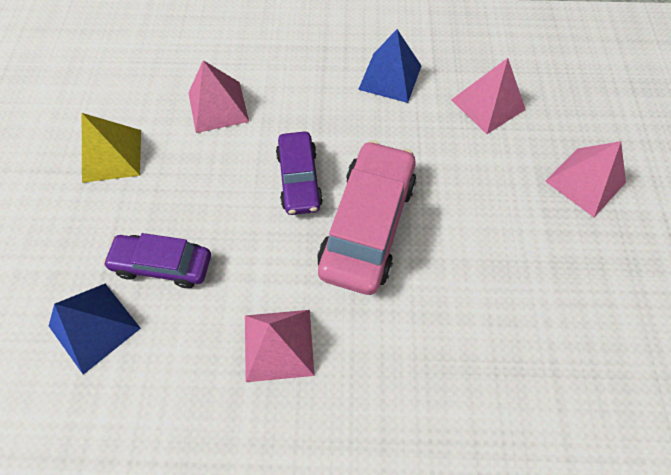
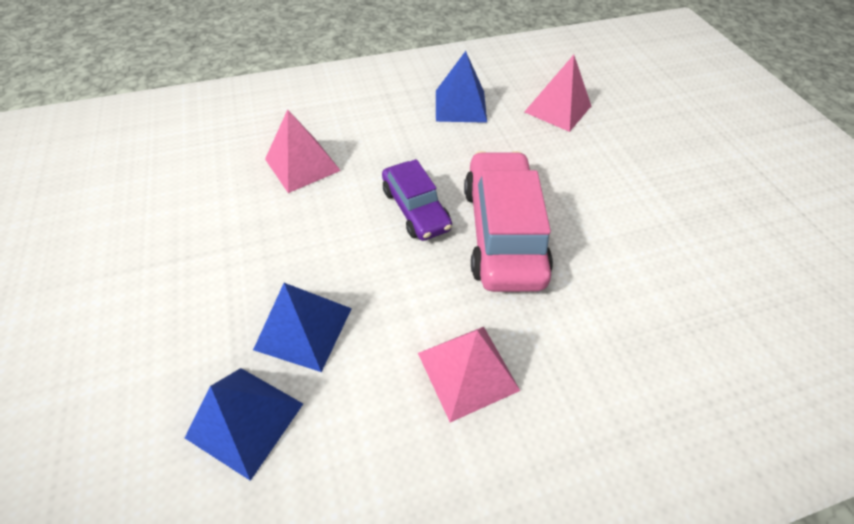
camera: 20 degrees left, 10 degrees down
(112, 155) = (200, 235): yellow pyramid -> none
(163, 264) = (303, 328): purple car -> blue pyramid
(585, 182) = (672, 149): pink pyramid -> none

